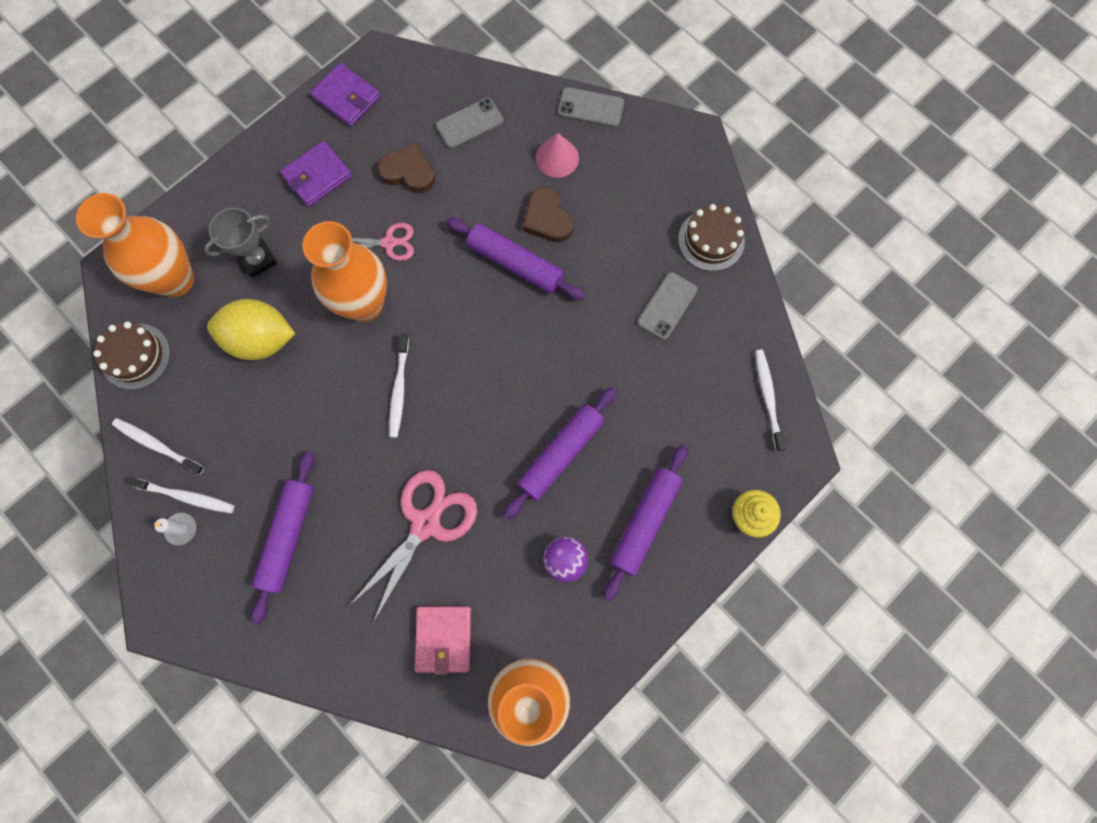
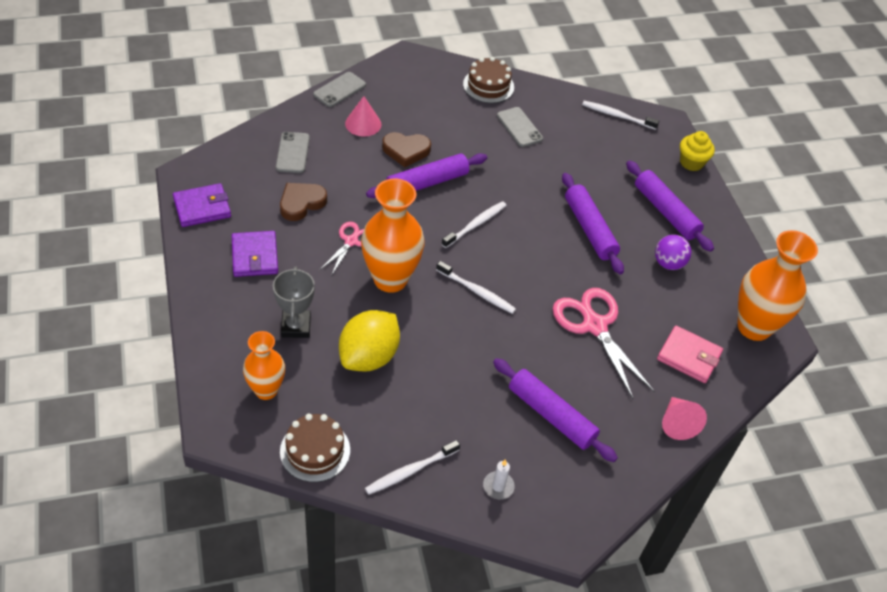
camera: 65 degrees left, 25 degrees down
(175, 280) = (266, 390): orange vase -> orange vase, size x0.61
(186, 496) = (471, 470): white toothbrush -> white toothbrush (475, 224)
(348, 664) = (677, 423): none -> pink cone

